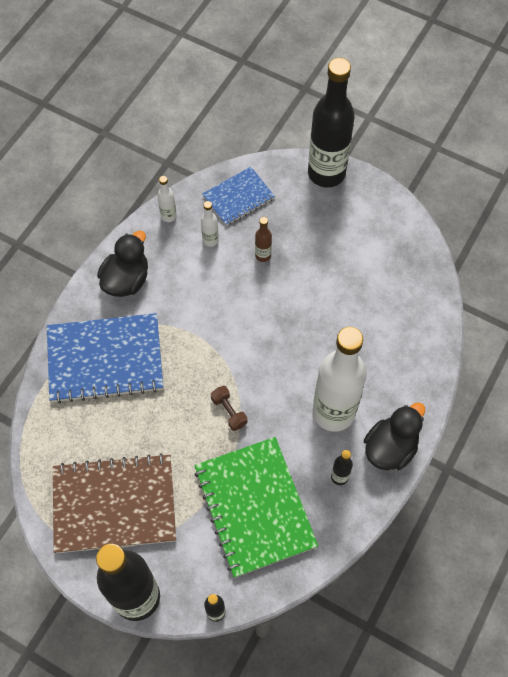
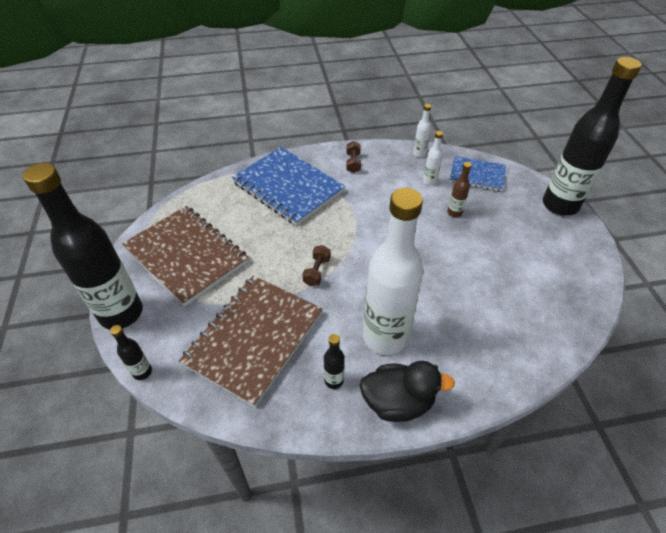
camera: 50 degrees right, 15 degrees down
(126, 280) = (353, 163): black duck -> brown dumbbell
(254, 507) = (254, 338): green notebook -> brown notebook

